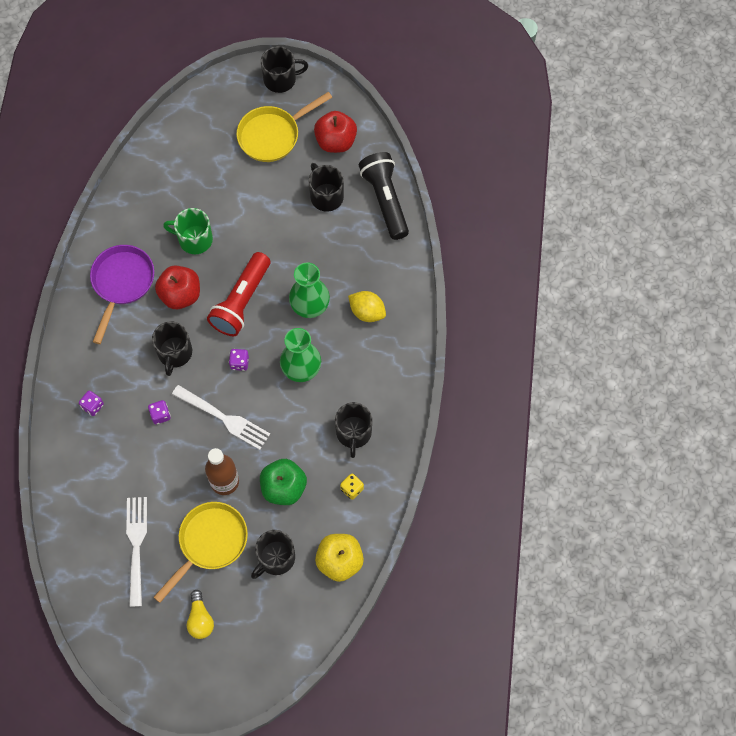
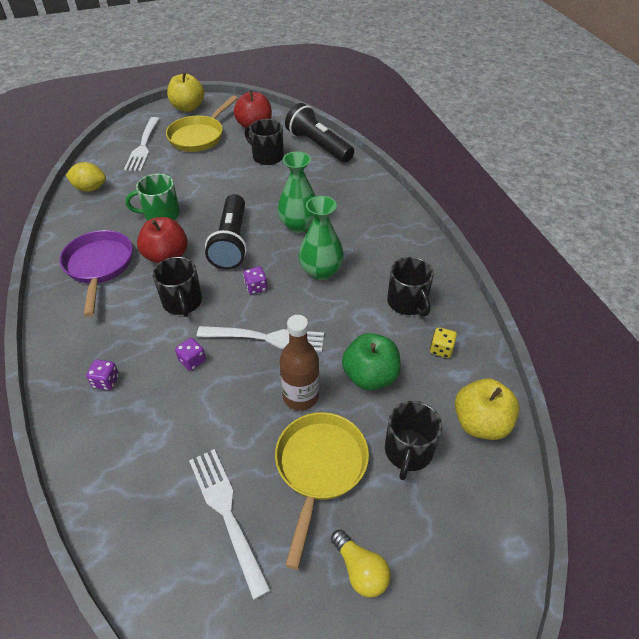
camera: 25 degrees left, 20 degrees down
(212, 129) = (143, 146): none -> white fork
(241, 302) = (231, 242): red flashlight -> black flashlight
(281, 79) = (188, 107): black mug -> yellow apple
(367, 312) = (354, 213): yellow lemon -> yellow lemon (90, 188)

